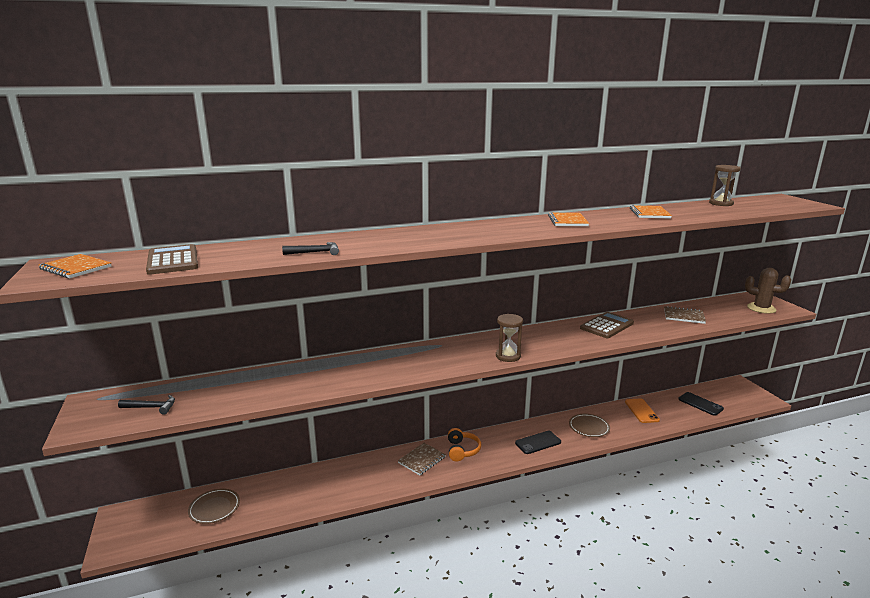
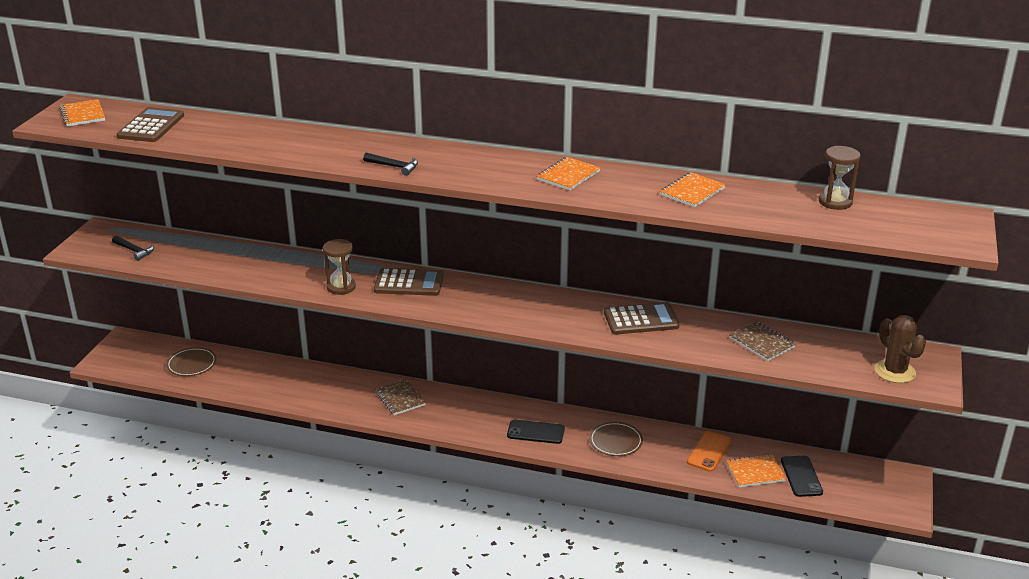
camera: 35 degrees right, 10 degrees up
(315, 252) = (261, 149): black hammer -> black hammer (394, 167)
(422, 460) = (400, 398): brown notebook -> brown notebook turned 75 degrees clockwise
(433, 353) = (409, 283): none -> brown calculator
(462, 450) = (449, 406): orange headphones -> none
(508, 356) = (474, 313): brown hourglass -> brown hourglass (341, 287)
(678, 412) = (755, 472): none -> orange notebook

